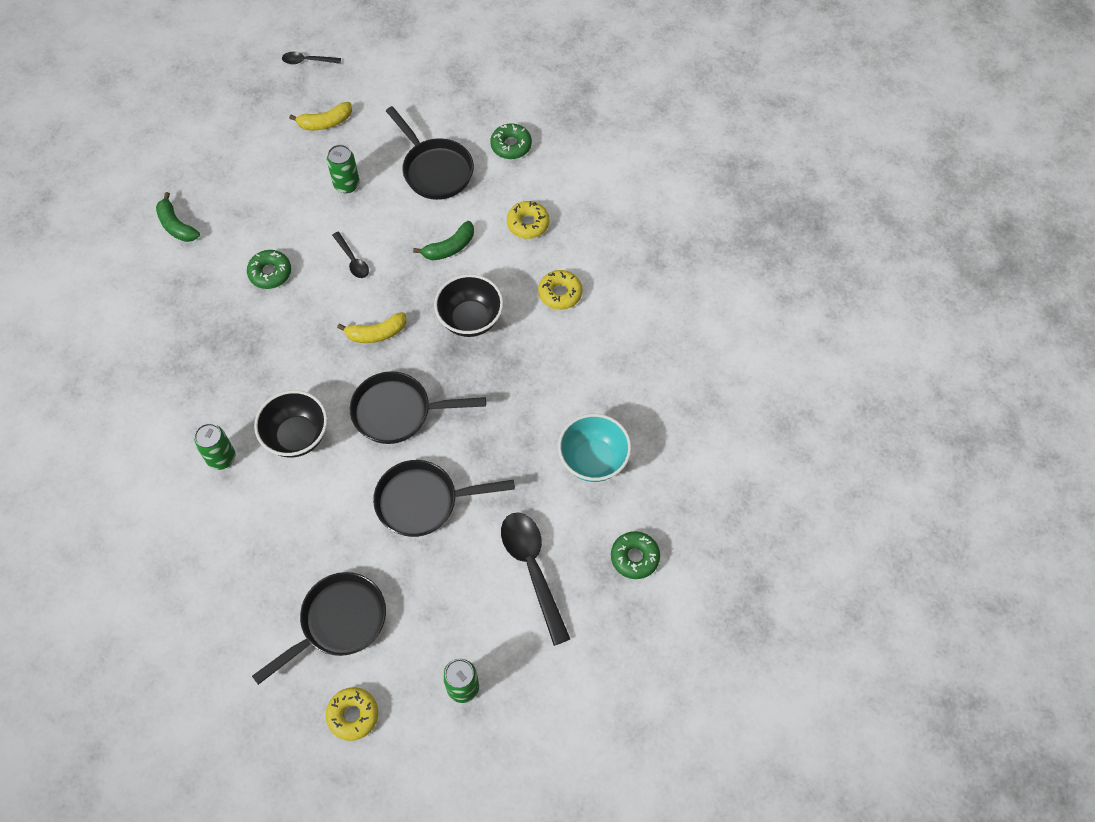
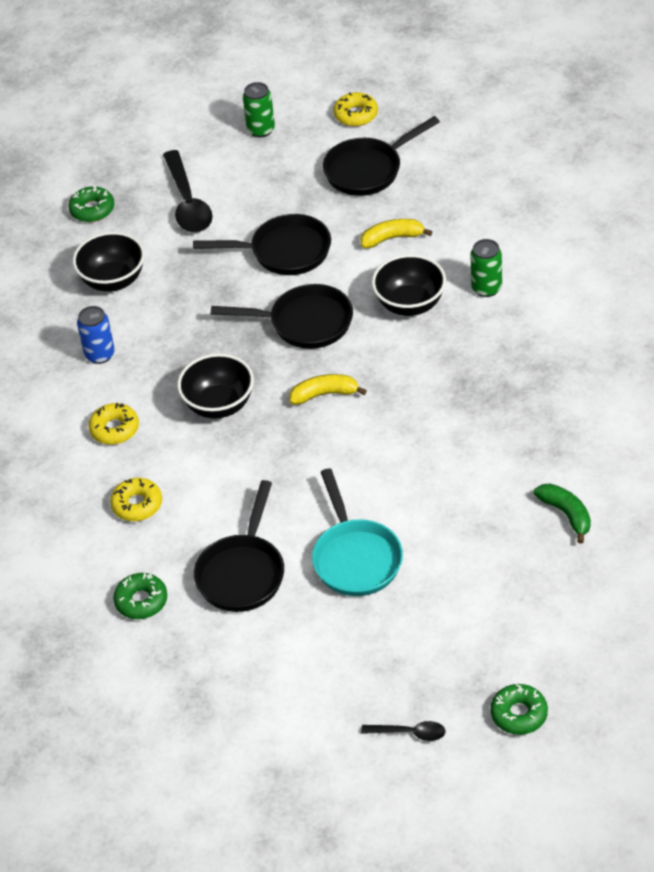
camera: 170 degrees left, 15 degrees down
(270, 273) = (447, 458): green donut -> green donut (519, 714)
(325, 122) = (383, 640): yellow banana -> yellow banana (392, 238)
(346, 184) = (355, 558): green can -> turquoise pan
(352, 260) = (349, 470): black spoon -> none
(435, 170) = (242, 573): black pan -> black pan turned 135 degrees counterclockwise
(449, 247) = (234, 480): green banana -> none
(589, 371) = (100, 354): none -> blue can
(593, 460) = (113, 281): turquoise bowl -> black bowl

